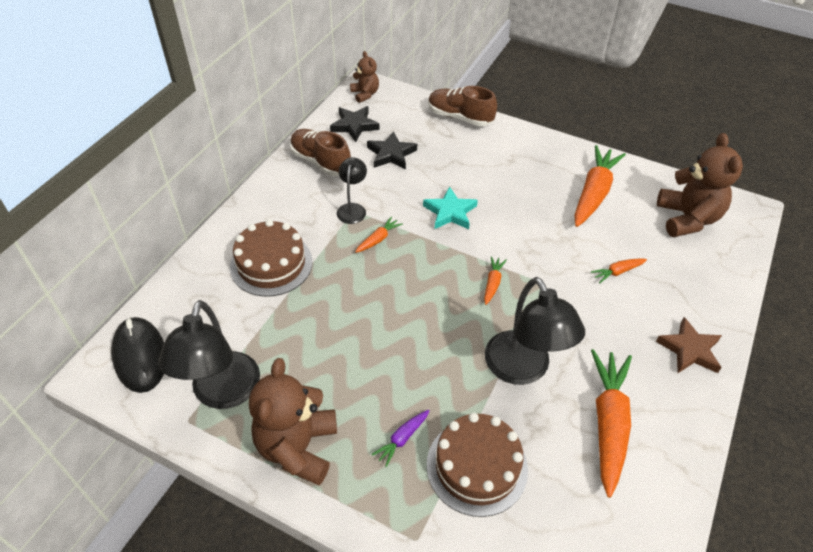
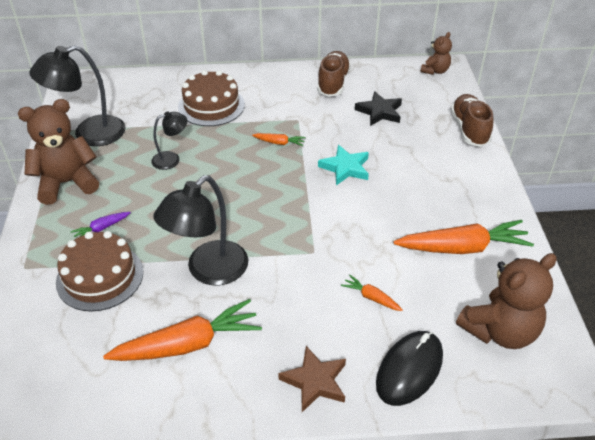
camera: 60 degrees right, 5 degrees down
(140, 356) = (96, 91): black mouse -> black mouse (409, 369)
(352, 209) = (299, 118): black lamp -> black lamp (171, 159)
(354, 125) = (391, 81): black star -> none
(402, 439) = (101, 228): purple carrot -> purple carrot turned 45 degrees counterclockwise
(492, 283) = (287, 221): orange carrot -> none

